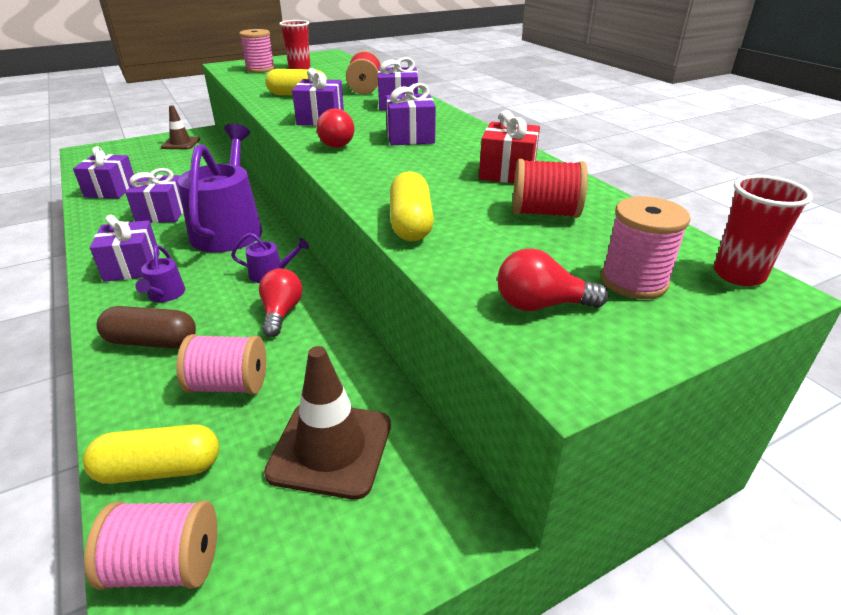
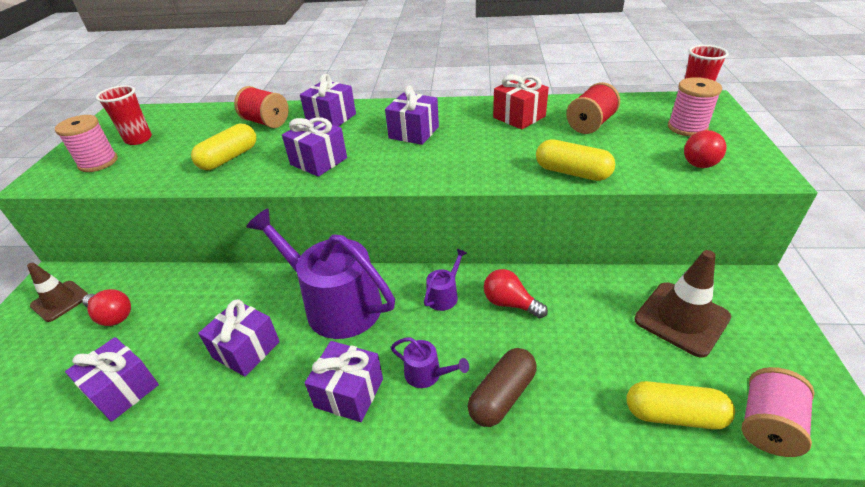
camera: 55 degrees left, 5 degrees up
(159, 469) = (674, 415): yellow capsule -> yellow capsule turned 75 degrees clockwise
(229, 385) = (591, 355): pink spool -> none
(337, 143) = (389, 166): red light bulb -> red light bulb (112, 316)

